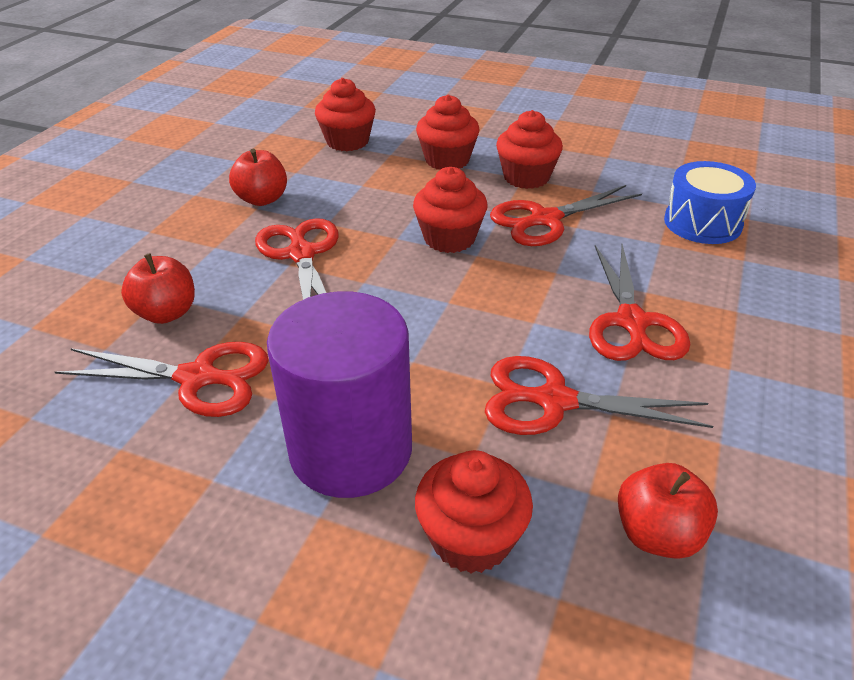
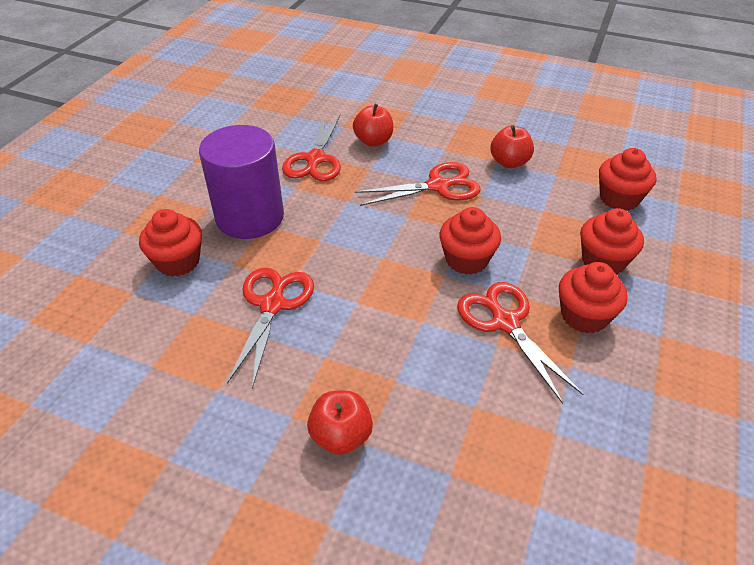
camera: 90 degrees right, 5 degrees up
(631, 322) = (353, 361): red scissors -> none
(658, 534) = (155, 339): red apple -> red apple (341, 436)
(702, 223) = (519, 453): blue drum -> none

